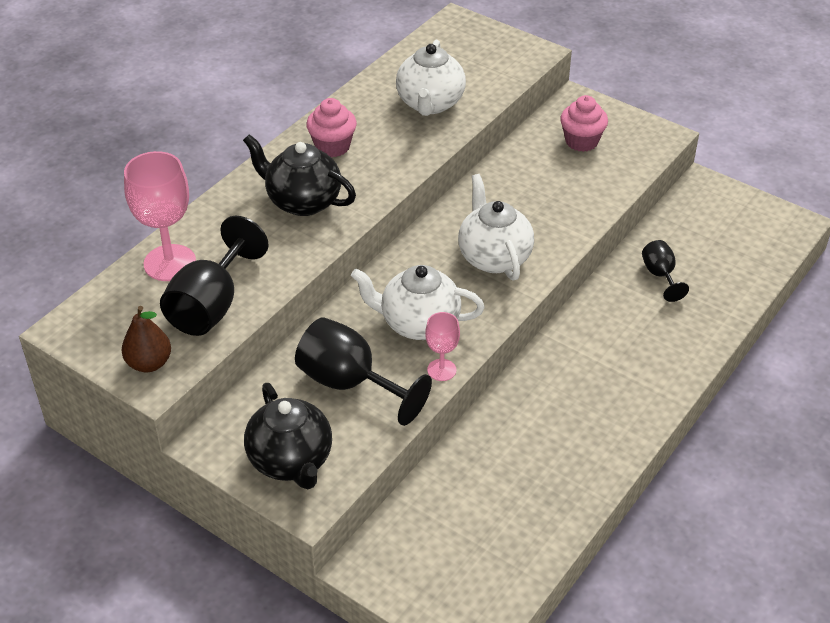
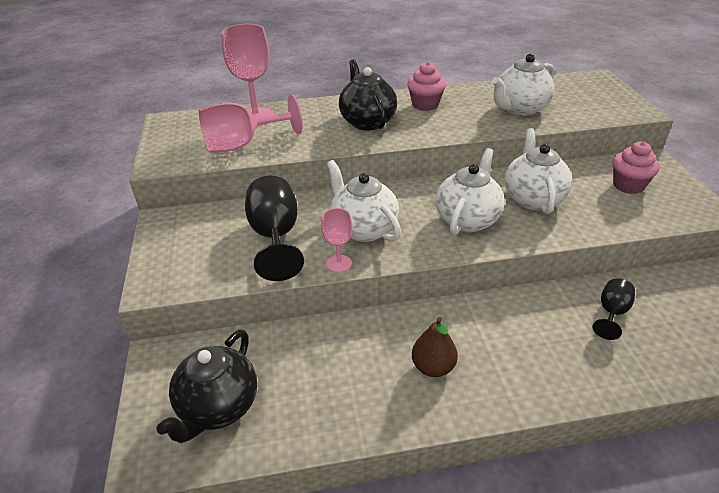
camera: 45 degrees right, 5 degrees down
(149, 363) = (171, 154): brown pear -> brown pear (433, 367)
(211, 306) = (242, 144): black goblet -> pink goblet
(291, 461) = (182, 257): black teapot -> black teapot (218, 407)
(522, 201) = (532, 198): none -> white teapot

